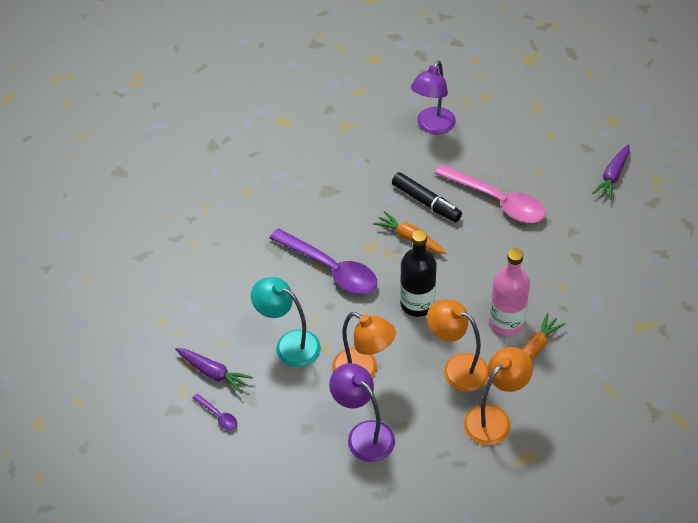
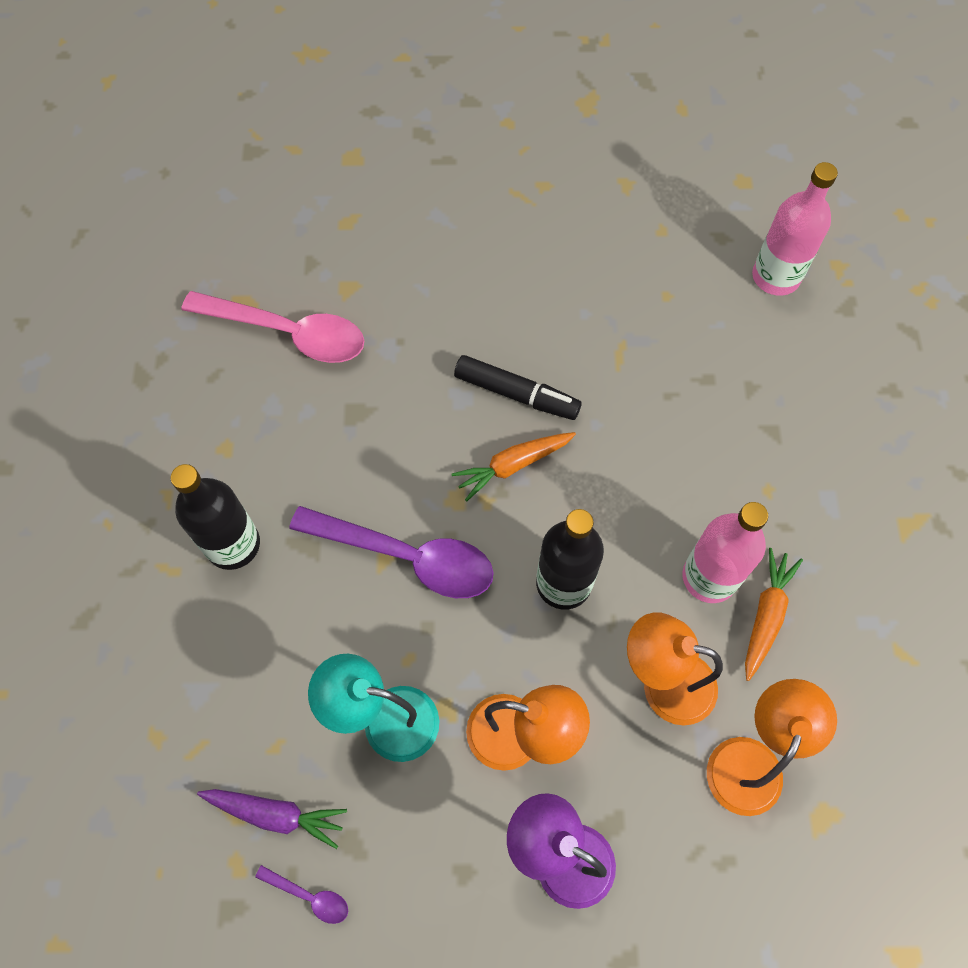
camera: 20 degrees left, 15 degrees up
(235, 239) = (233, 544): none -> black bottle
(410, 238) = (513, 465): orange carrot -> orange carrot turned 45 degrees counterclockwise
(432, 127) = (482, 256): purple lamp -> none
(497, 201) = (623, 363): pink spoon -> pink spoon (288, 333)
(612, 176) = (775, 277): purple carrot -> pink bottle

